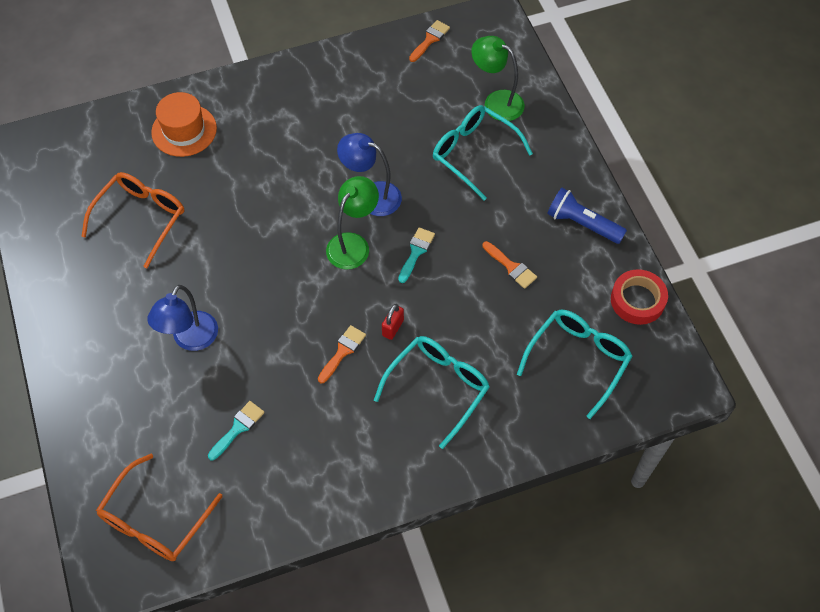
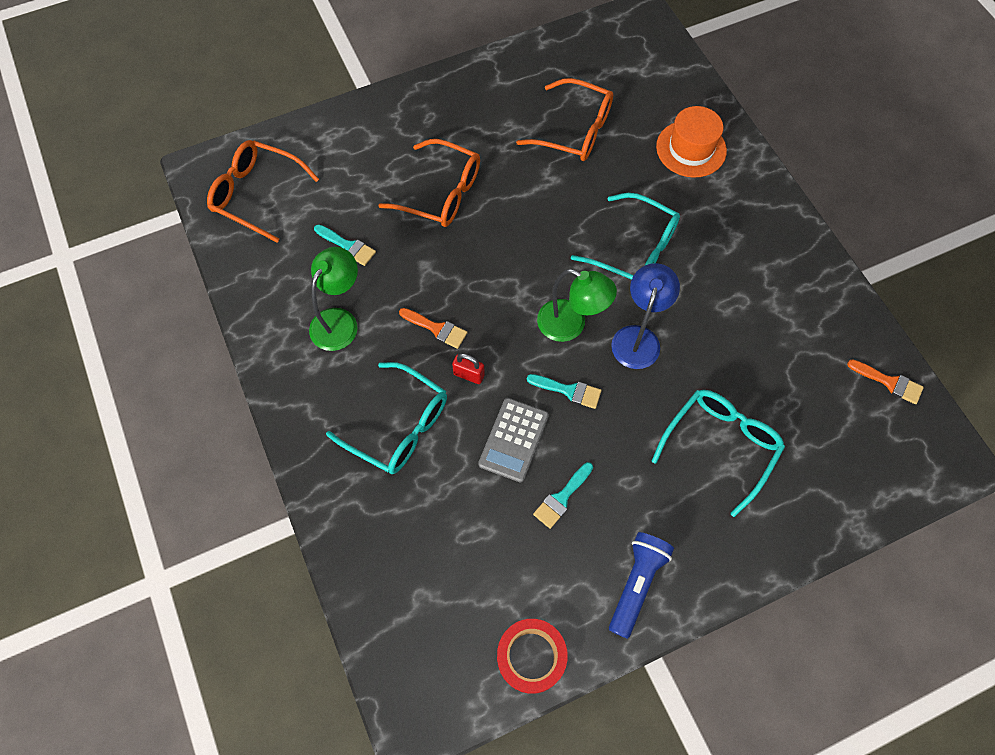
camera: 85 degrees right, 5 degrees up
(190, 339) = (441, 193): blue lamp -> orange glasses
(458, 297) = (514, 440): none -> grey calculator
(496, 102) = (808, 469): green lamp -> green lamp (339, 320)
(511, 267) = (561, 498): orange brush -> turquoise brush
(578, 360) = (442, 581): turquoise glasses -> turquoise glasses (634, 249)

